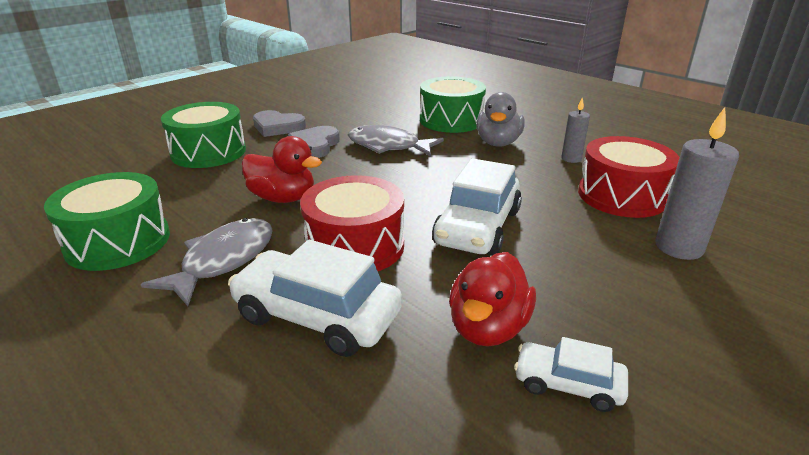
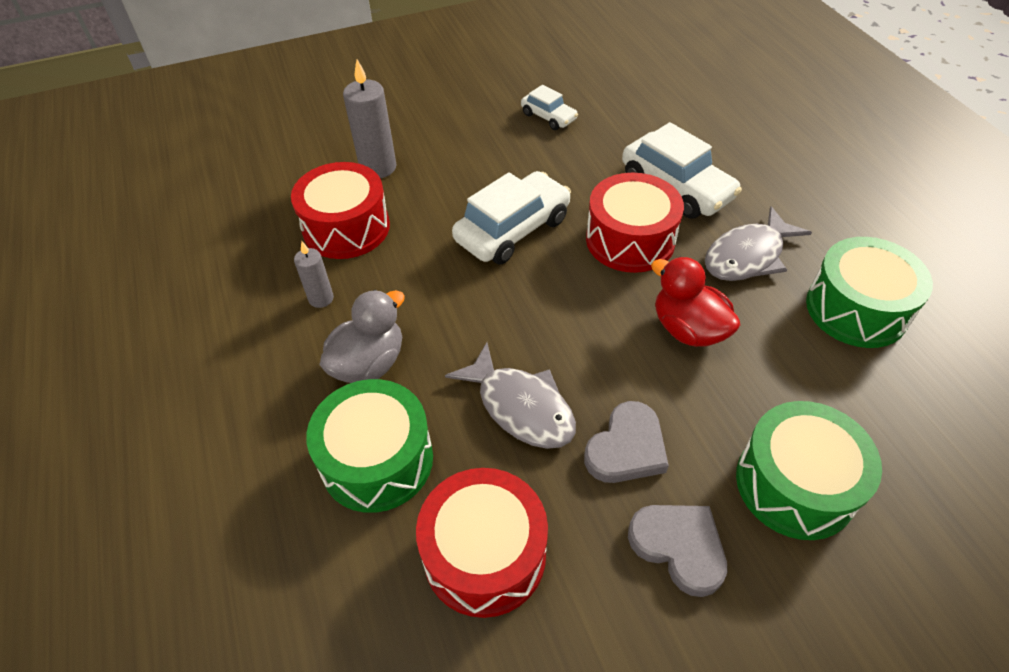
camera: 155 degrees left, 20 degrees up
(373, 111) = (484, 554): none -> red drum
(488, 328) = (568, 152): red duck -> none

